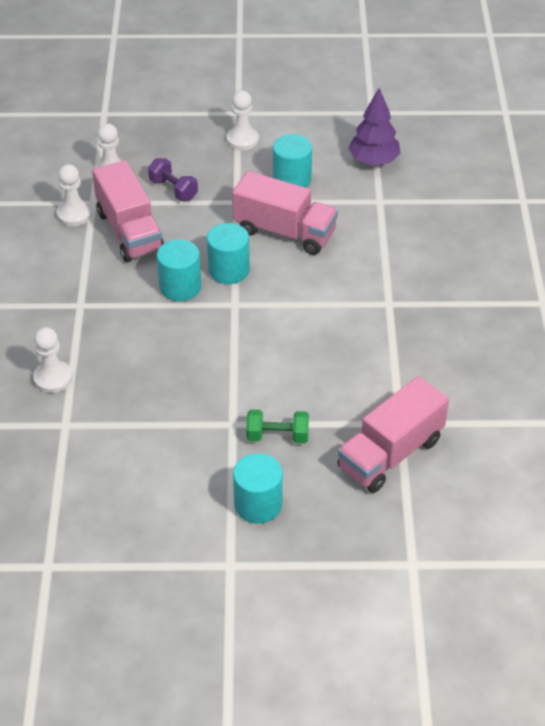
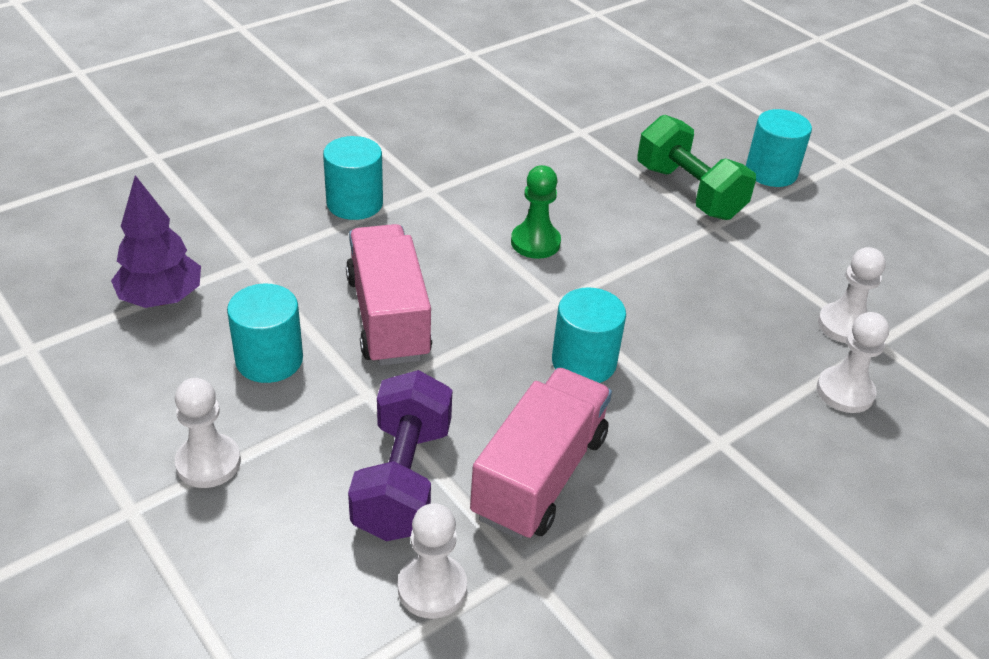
camera: 130 degrees left, 5 degrees down
(74, 214) = (572, 571): white pawn -> white pawn (844, 325)
(173, 189) = (403, 479): purple dumbbell -> purple dumbbell, size x1.65
(229, 270) = (508, 333): turquoise cylinder -> turquoise cylinder (354, 203)
(277, 436) = (689, 192): green dumbbell -> green dumbbell, size x1.65
(294, 324) = (535, 242): none -> green pawn
(390, 453) = (621, 124): pink truck -> none

